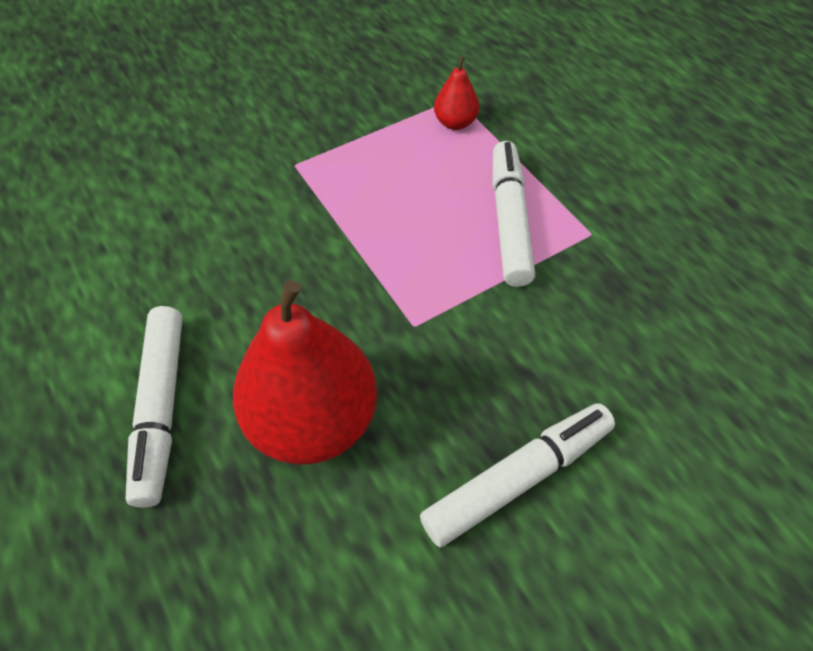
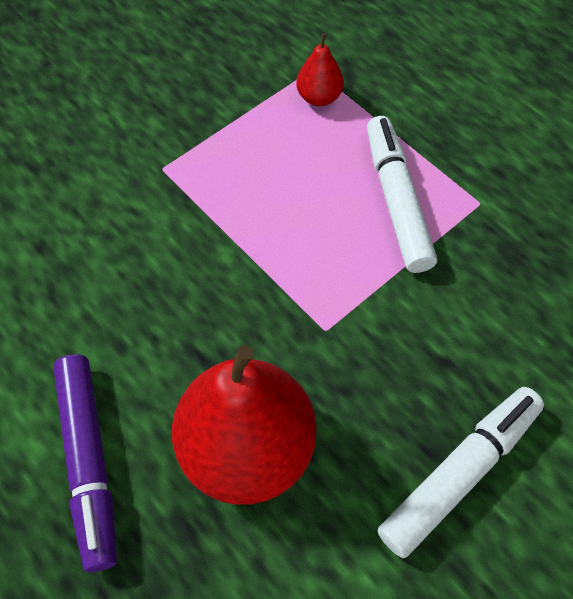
camera: 10 degrees left, 5 degrees up
(161, 408) = (89, 462): white marker -> purple marker

